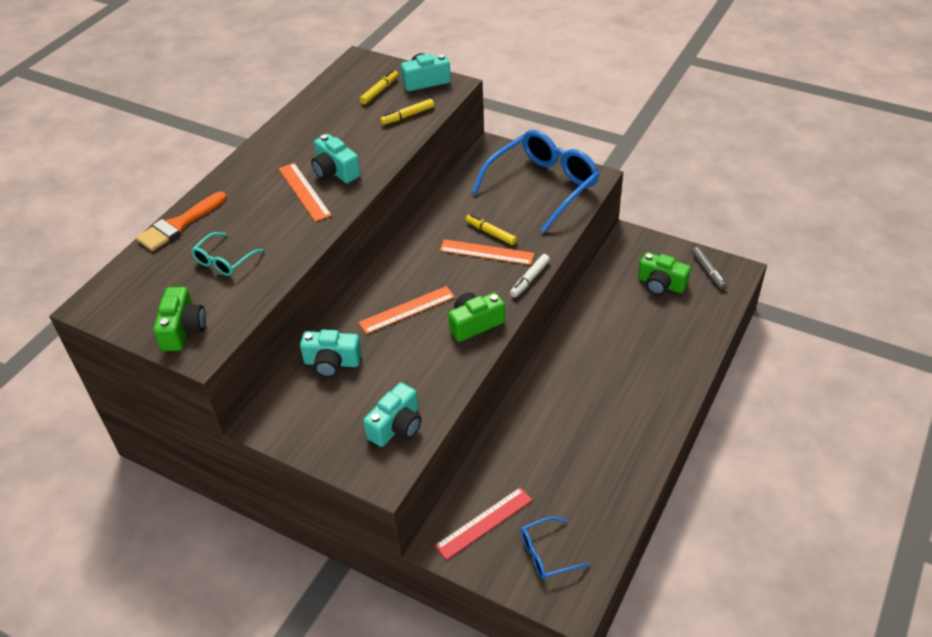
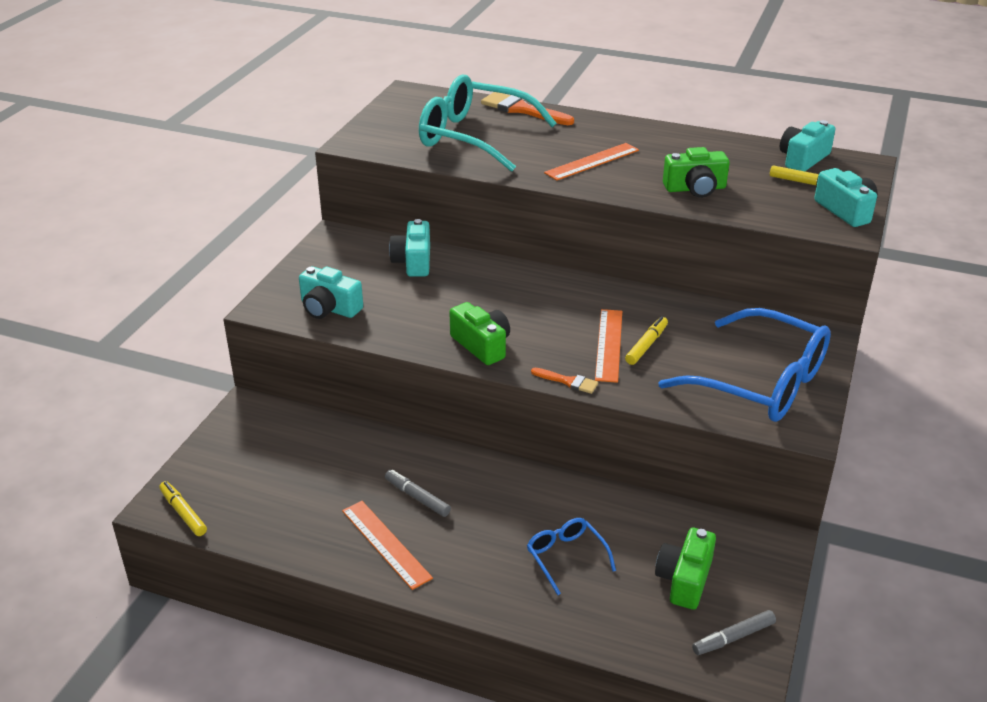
camera: 80 degrees right, 10 degrees down
(183, 329) = (380, 133): green camera -> green camera (695, 188)
(224, 261) = (474, 137): turquoise glasses -> turquoise glasses, size x2.13
(335, 171) = (634, 174): turquoise camera -> turquoise camera (803, 159)
(407, 116) = (762, 206): yellow marker -> yellow marker (183, 513)
(407, 309) = (497, 298): orange ruler -> orange ruler (386, 543)
(484, 523) = (269, 435): red ruler -> none
(530, 279) = (568, 381): white marker -> orange brush
(546, 554) = (226, 484): blue glasses -> blue glasses (566, 557)
(574, 418) = (417, 497): none -> grey marker

